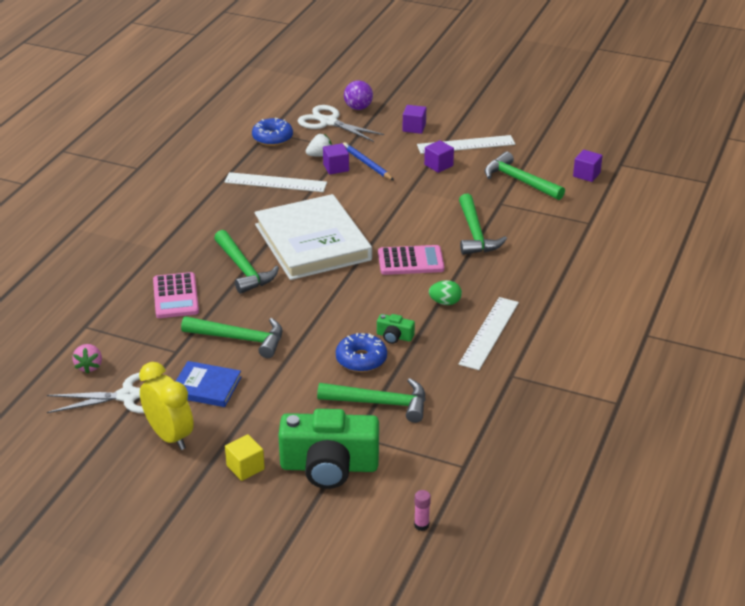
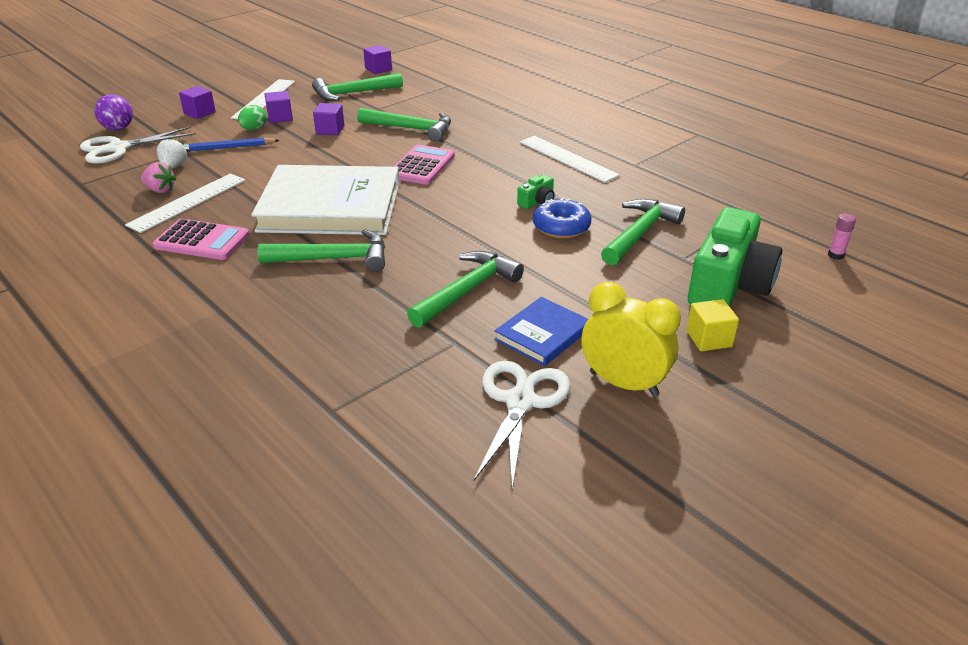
camera: 65 degrees left, 0 degrees up
(89, 366) = (428, 425): pink strawberry -> pink strawberry (160, 190)
(170, 436) = (623, 383): yellow clock -> yellow clock turned 45 degrees clockwise
(175, 296) = (338, 318): pink calculator -> pink calculator (202, 241)
(272, 138) = (96, 184): blue donut -> none
(336, 168) = (210, 164): purple cube -> purple cube (330, 130)
(445, 302) = (504, 166): green egg -> green egg (254, 129)

